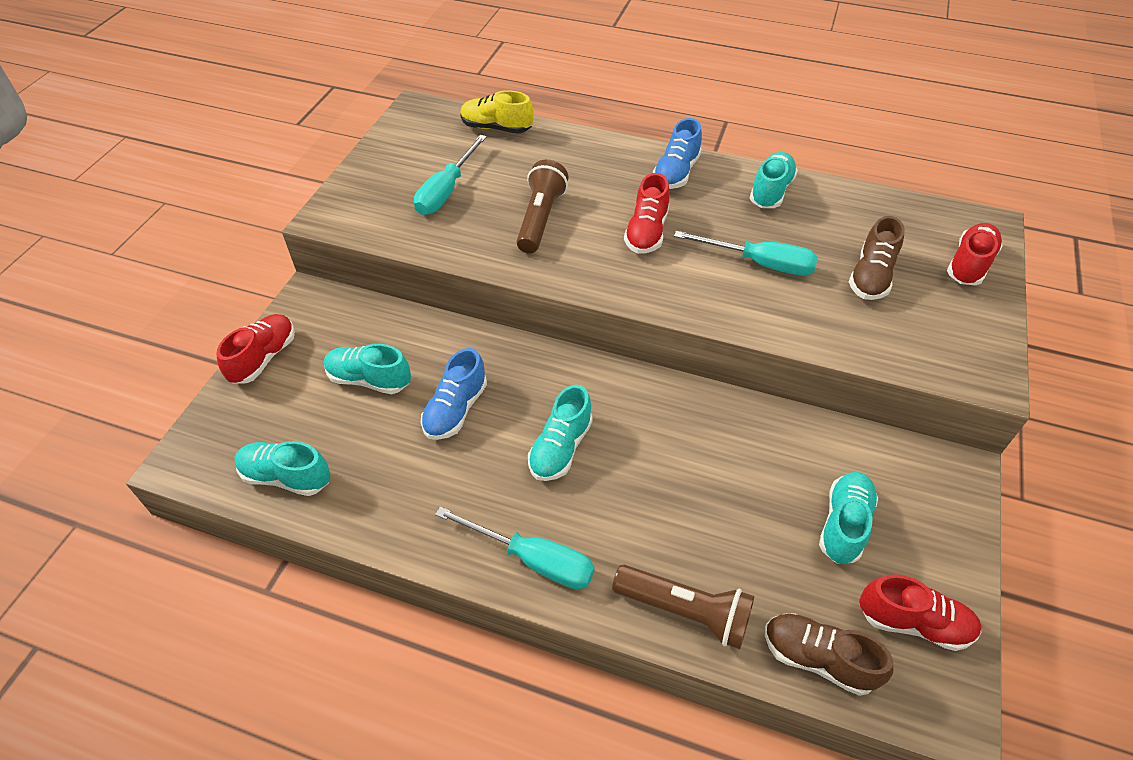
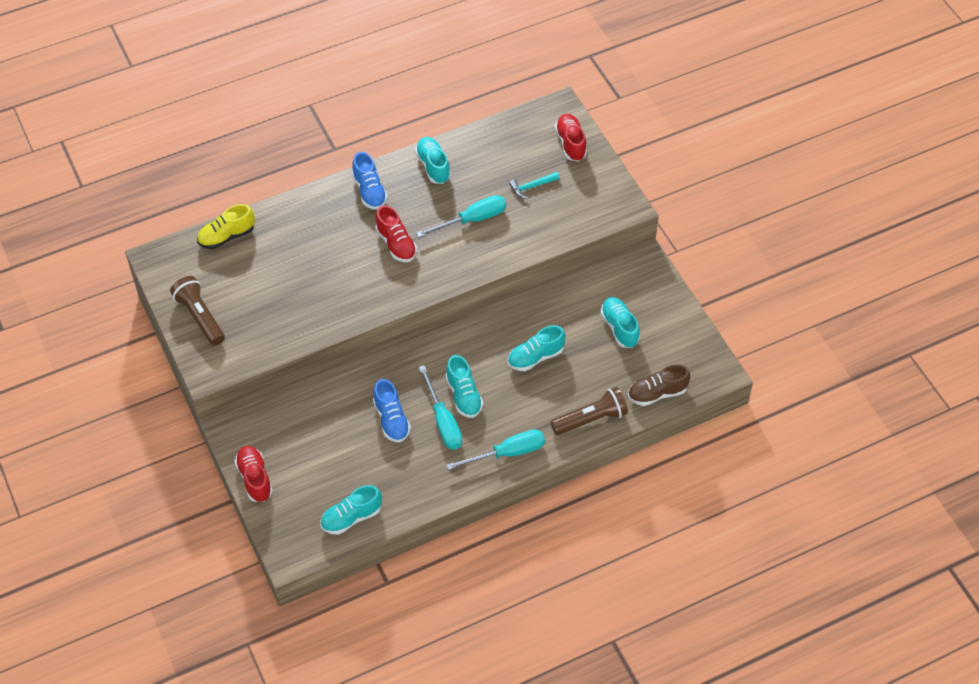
camera: 45 degrees left, 5 degrees up
(369, 379) = (327, 442): turquoise shoe -> turquoise shoe (535, 357)
(446, 191) = (254, 302): turquoise screwdriver -> turquoise screwdriver (443, 421)
(540, 219) = (330, 279): brown flashlight -> brown flashlight (200, 317)
(870, 277) = (532, 187): brown shoe -> turquoise hammer
(913, 622) = (680, 348): red shoe -> none

